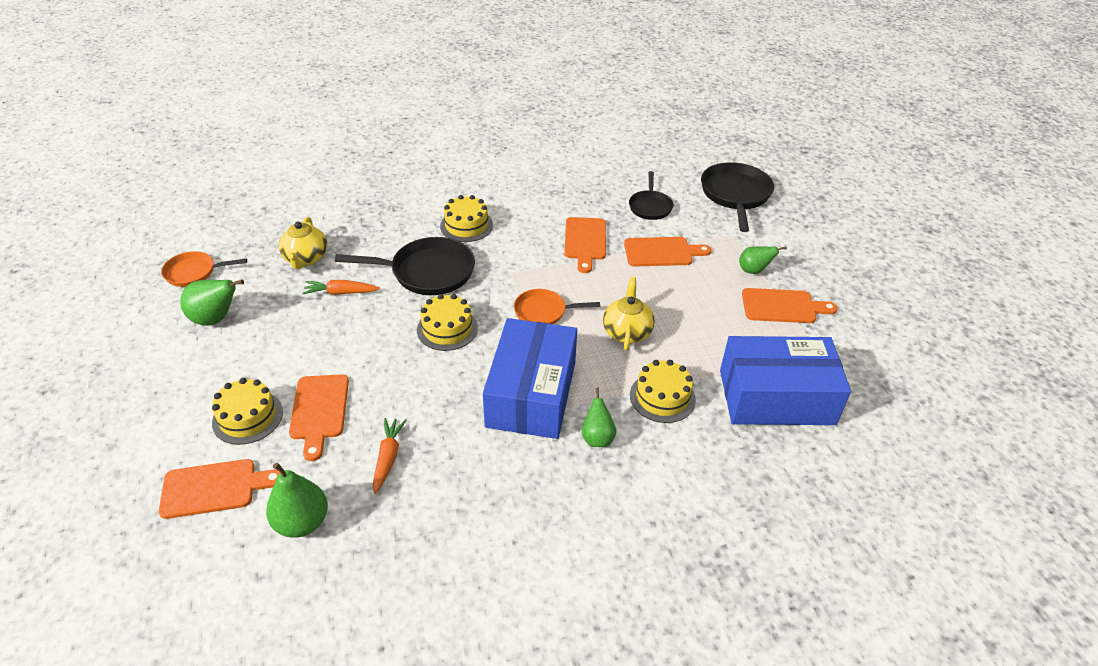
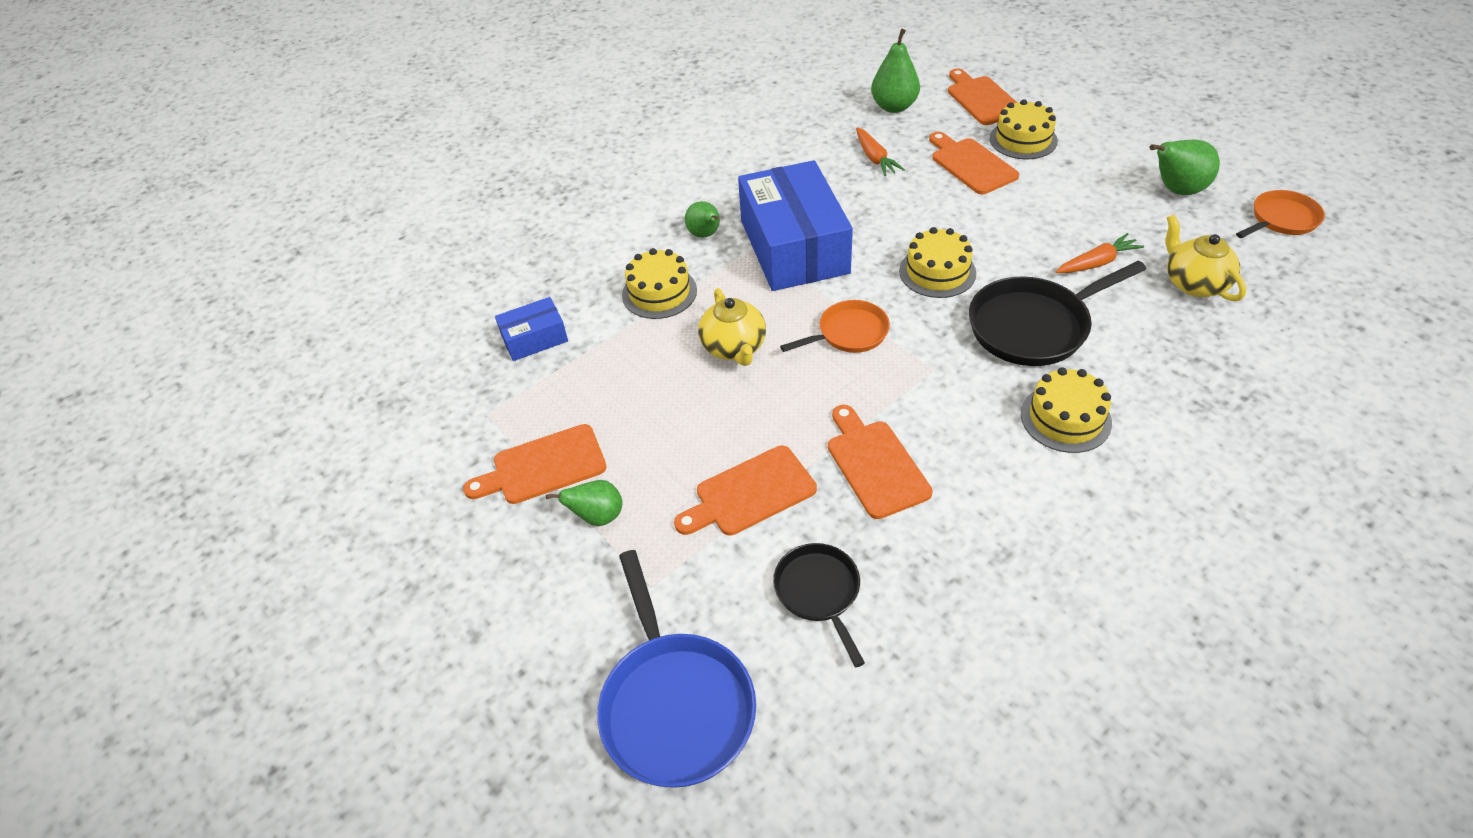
camera: 160 degrees right, 5 degrees up
(214, 488) = (982, 99): orange cutting board -> orange cutting board turned 105 degrees clockwise
(735, 195) = (675, 704): black pan -> blue pan
(776, 397) = (534, 338): blue box -> blue box, size x0.47

